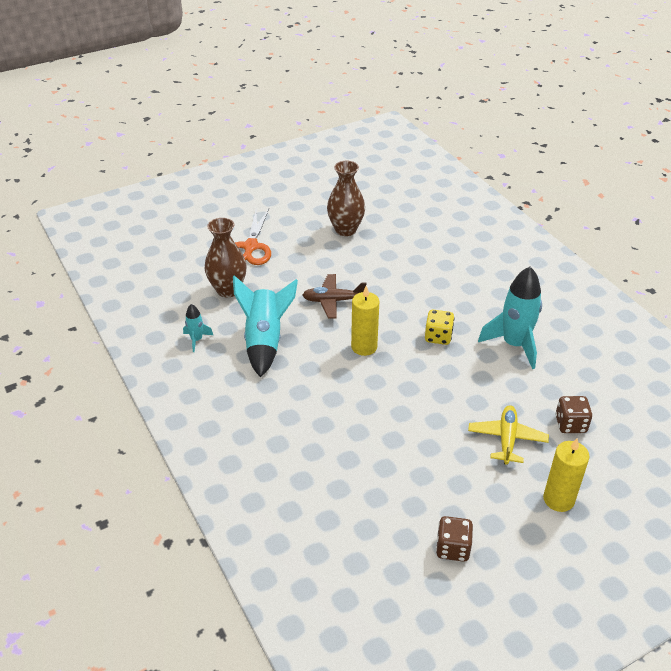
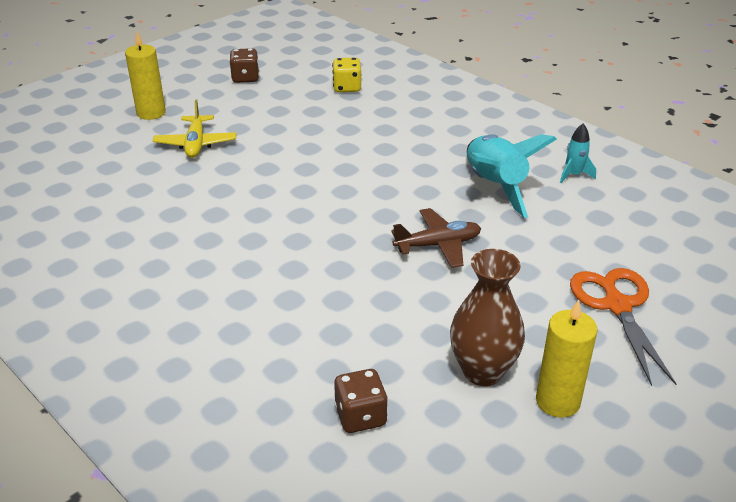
camera: 165 degrees right, 5 degrees down
(228, 290) = (590, 235): brown vase -> none
(364, 347) = (372, 198): yellow candle -> yellow candle (557, 401)
(438, 337) = (281, 224): yellow dice -> yellow dice (347, 87)
(514, 344) = (179, 230): turquoise rocket -> none
(570, 424) = (125, 164): brown dice -> brown dice (360, 416)

